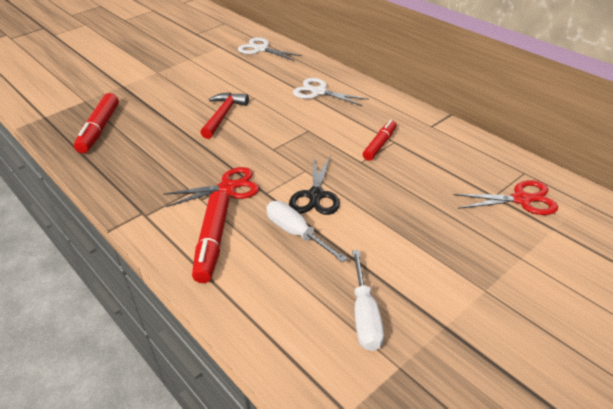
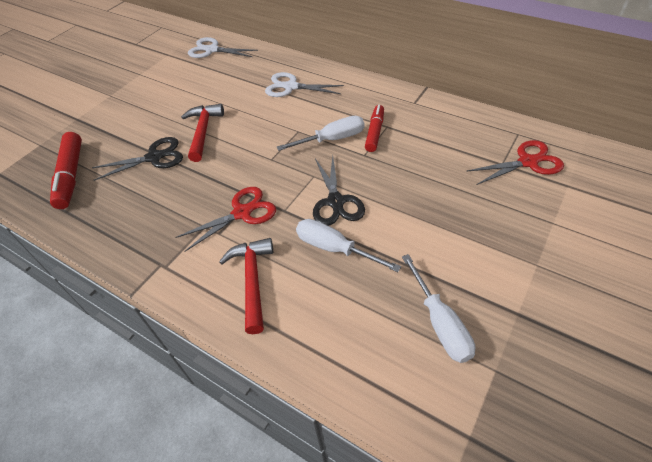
camera: 15 degrees left, 10 degrees up
(173, 128) = (154, 157): none -> black scissors
(213, 242) = (252, 281): red marker -> red hammer
(337, 143) = (332, 139): none -> white screwdriver

